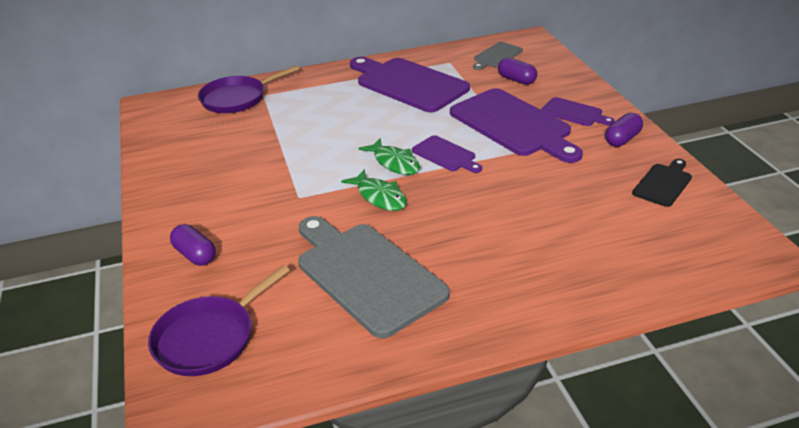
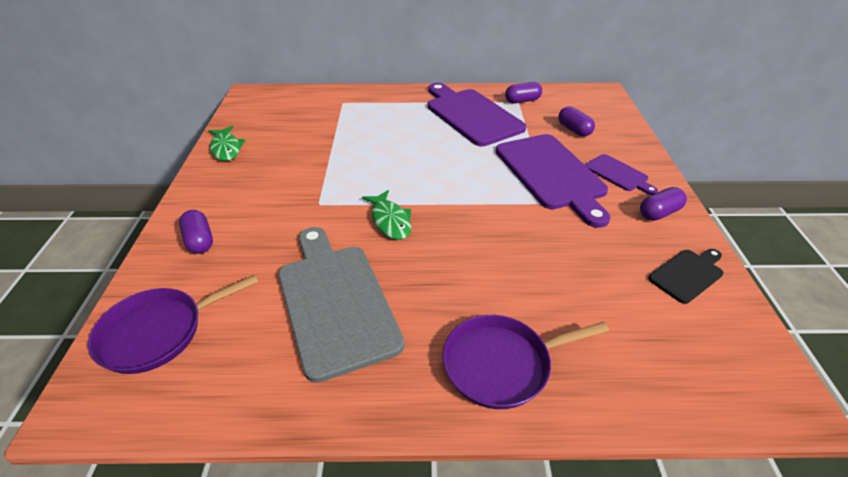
camera: 15 degrees right, 5 degrees up
(237, 98) = (320, 101): purple pan -> purple pan (501, 364)
(394, 163) = (421, 189): green fish -> green fish (226, 148)
(446, 155) = (472, 191): purple cutting board -> none
(453, 60) = (522, 101): none -> purple capsule
(496, 56) = (564, 103): grey cutting board -> none

